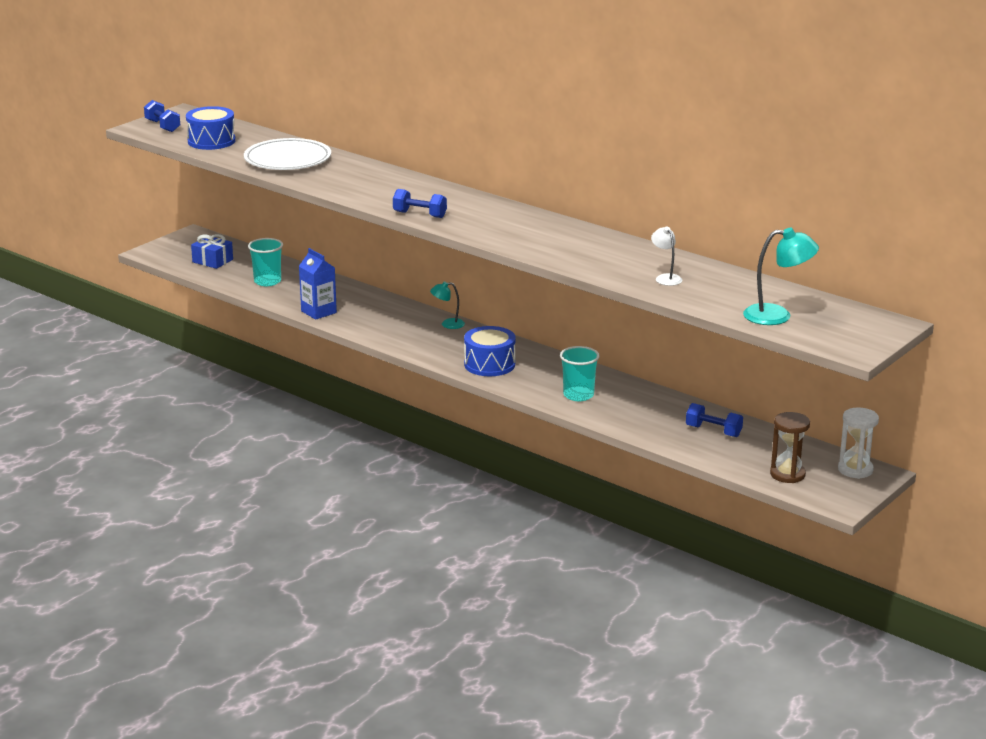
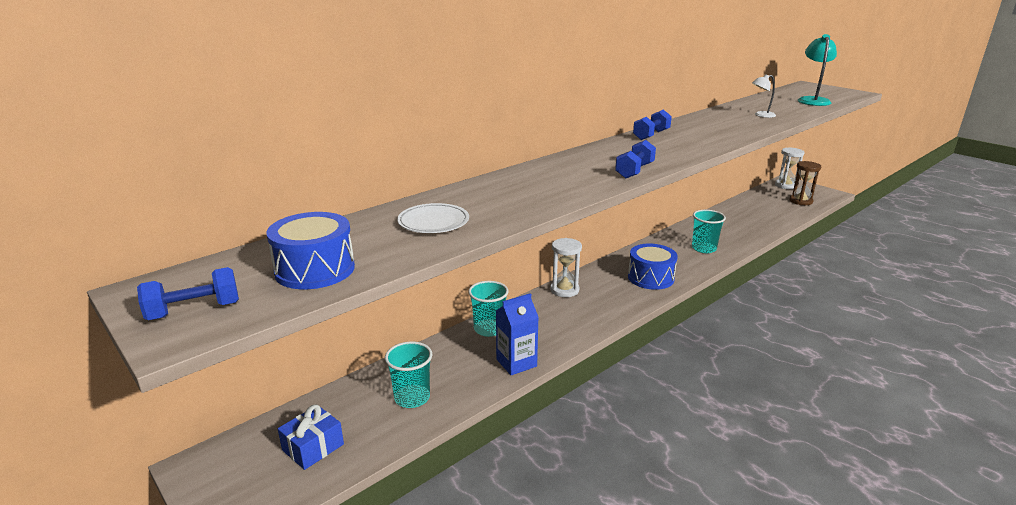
camera: 80 degrees left, 0 degrees up
(287, 159) = (433, 222): white plate -> white plate, size x0.60
(367, 298) = (489, 329): none -> turquoise cup
(447, 324) = (564, 290): turquoise lamp -> white hourglass
(713, 431) = (749, 213): blue dumbbell -> blue dumbbell (651, 135)

